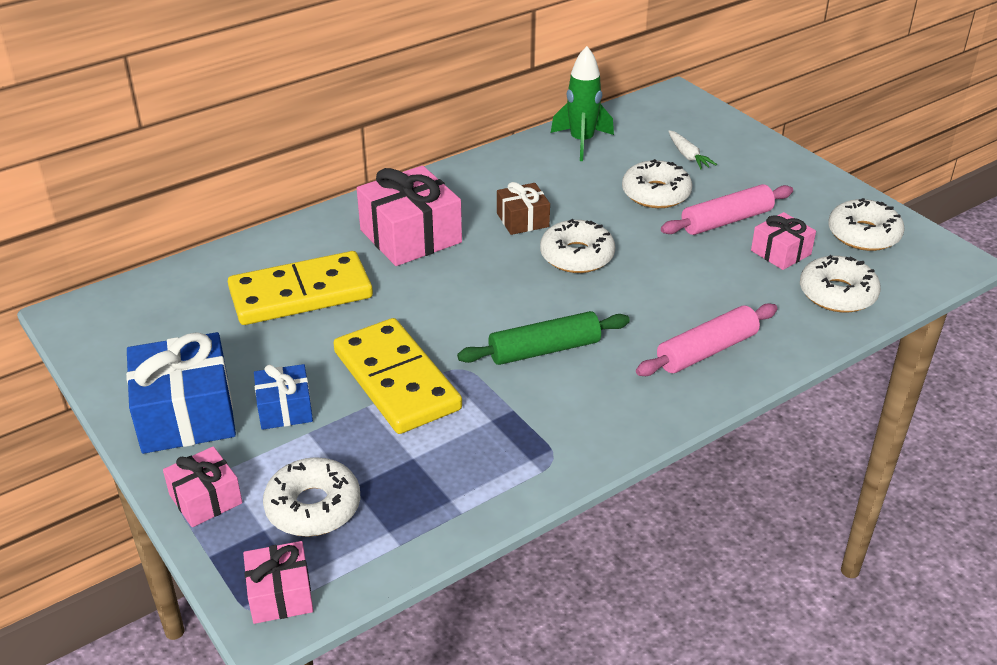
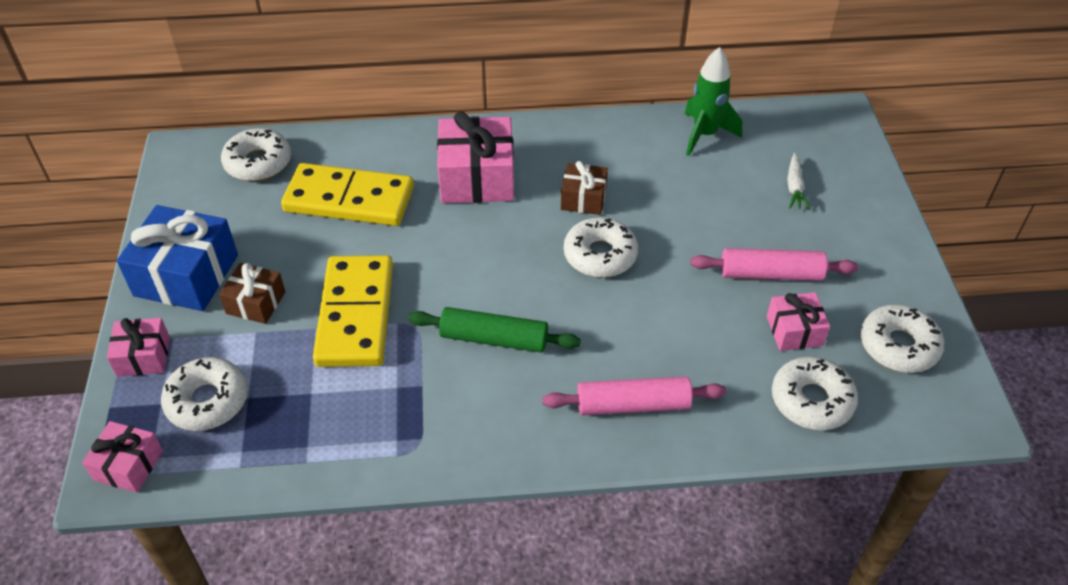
camera: 30 degrees right, 10 degrees up
(285, 409) = (256, 303): blue gift -> brown gift
(656, 193) = (728, 217): white donut -> white donut (258, 163)

